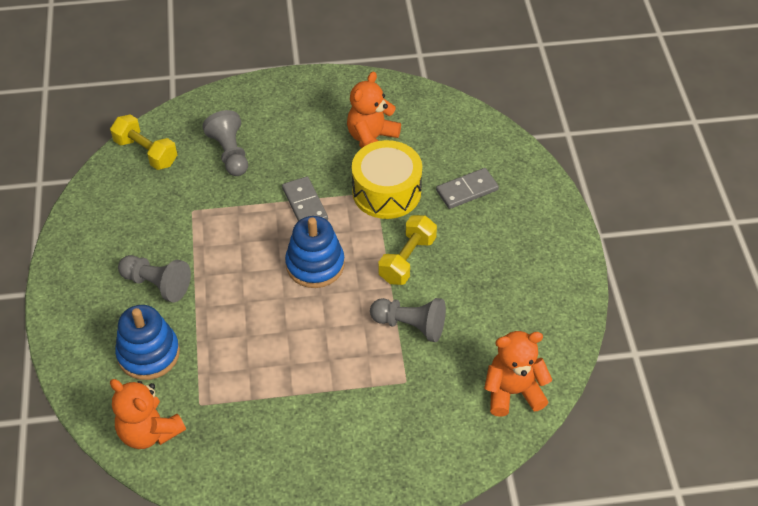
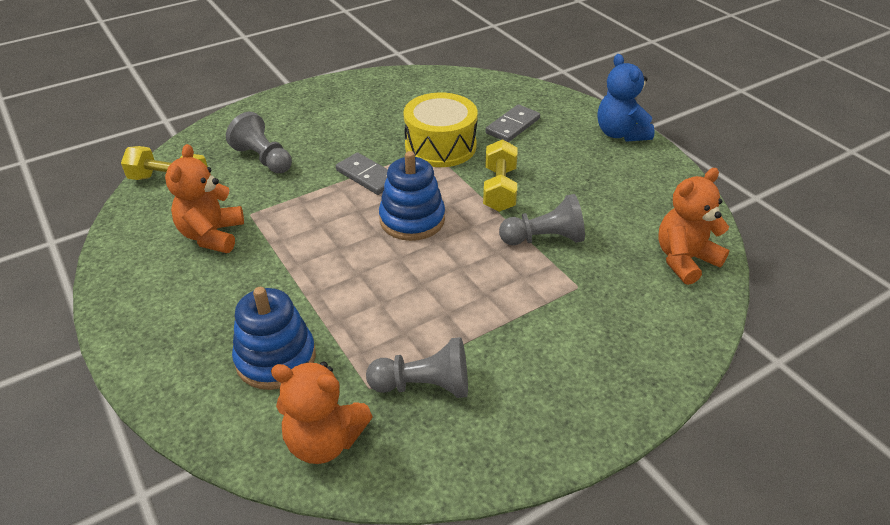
camera: 25 degrees left, 10 degrees down
(157, 284) = (247, 289): grey pawn -> grey pawn (424, 385)
(372, 139) = (398, 114): orange teddy bear -> orange teddy bear (212, 235)
(562, 235) = (620, 133): none -> blue teddy bear

